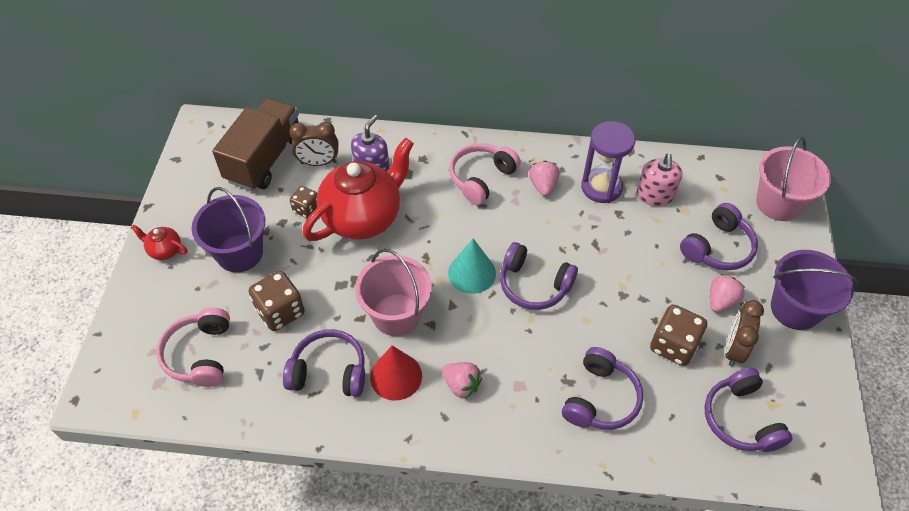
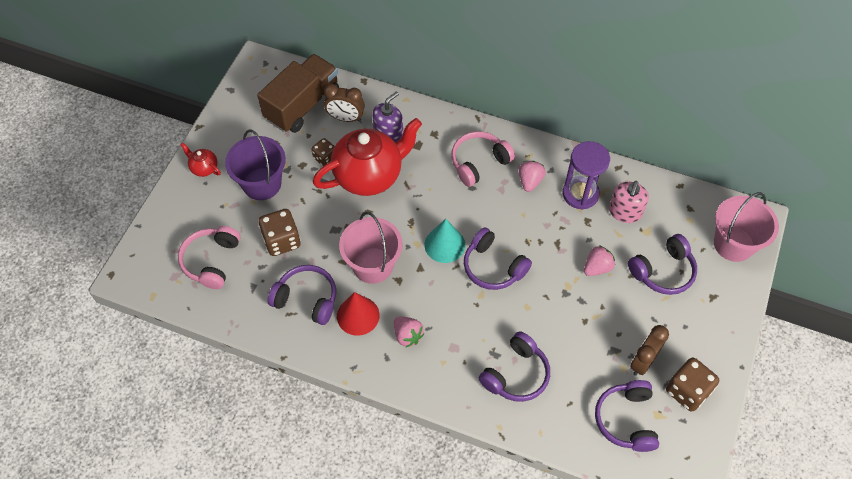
camera: 15 degrees right, 5 degrees up
(673, 345) = (592, 346): brown dice -> brown dice (687, 391)
(721, 301) = (647, 318): pink strawberry -> pink strawberry (597, 267)
(795, 309) = (710, 340): purple bucket -> none

